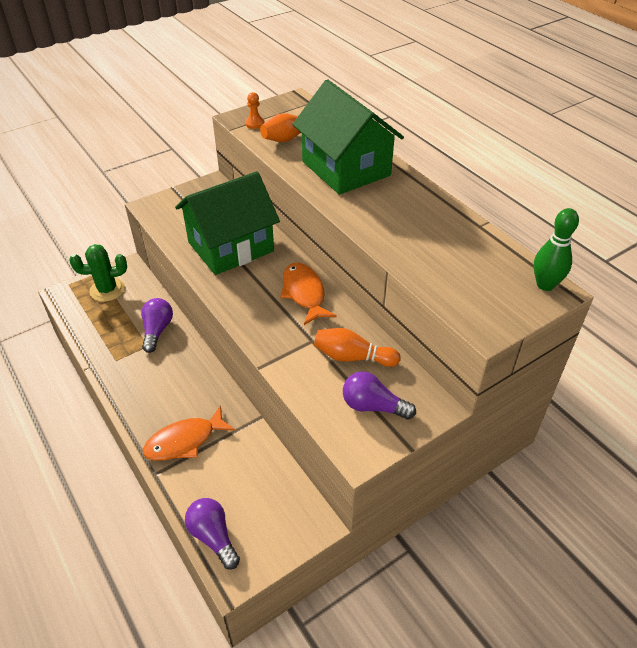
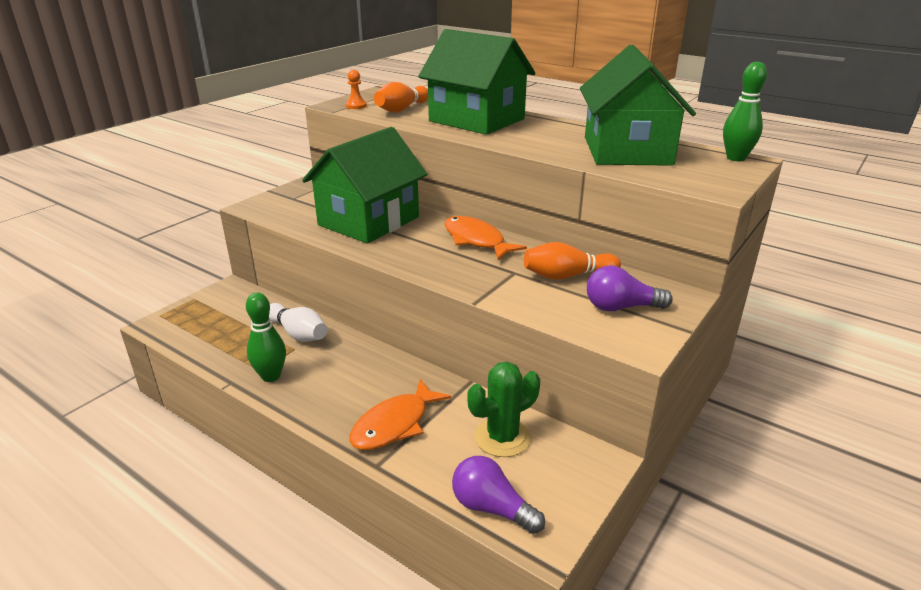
camera: 20 degrees left, 15 degrees down
(107, 290) = (214, 311): green cactus -> green cactus (502, 437)
(120, 368) = (271, 376): none -> green bowling pin
(157, 330) = (298, 333): purple light bulb -> white bowling pin
(448, 249) = (627, 151): none -> green house

